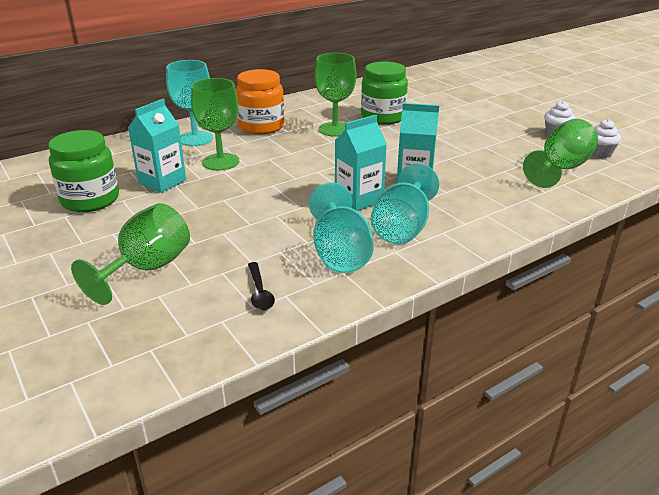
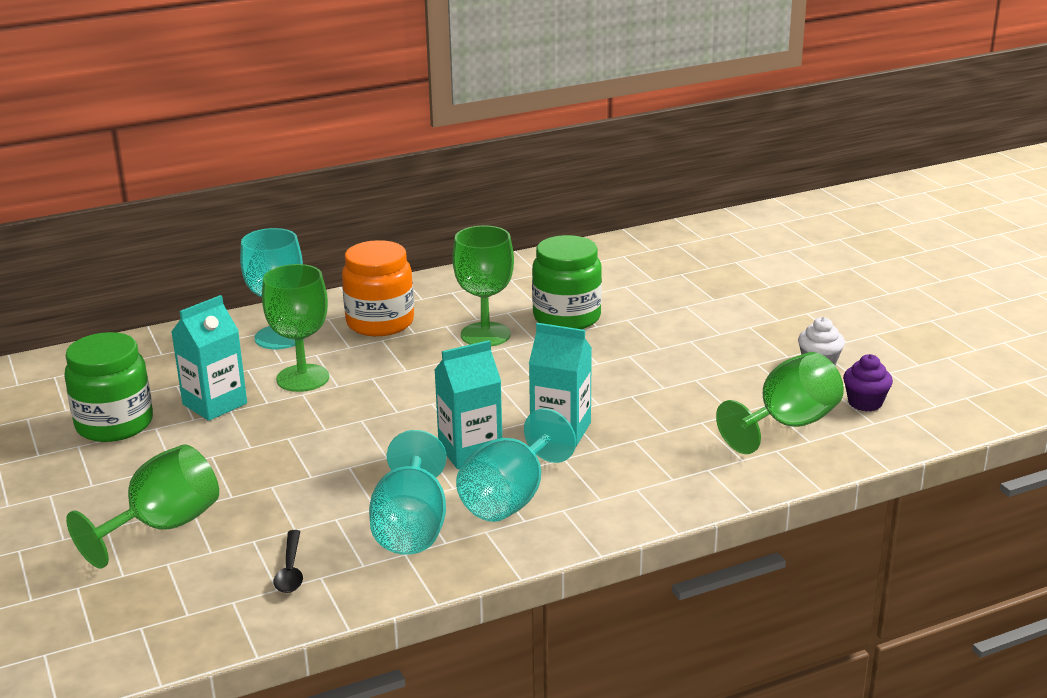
camera: 10 degrees right, 5 degrees down
(599, 153) = (865, 403): white cupcake -> purple cupcake

